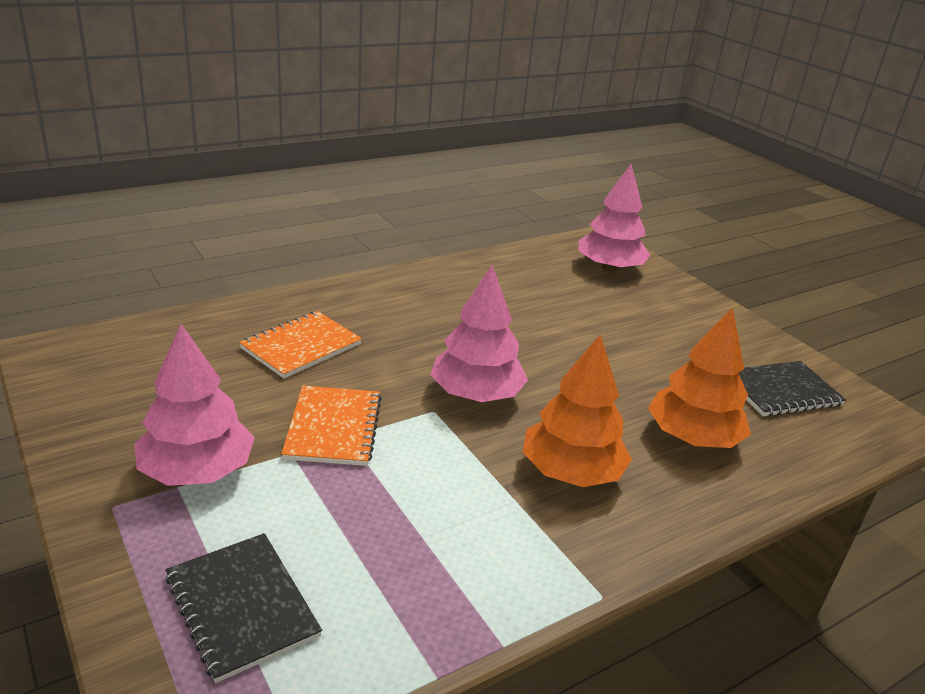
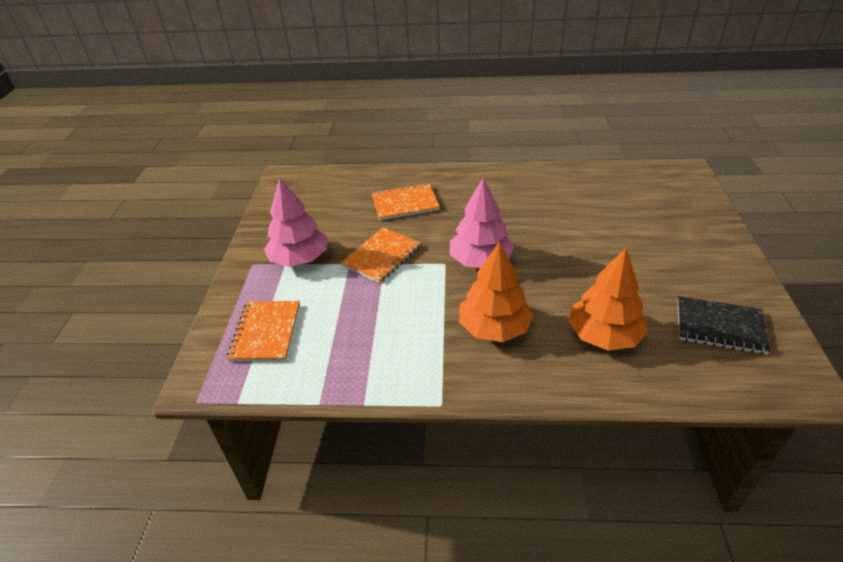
camera: 40 degrees right, 10 degrees up
(242, 606) = (266, 332): black notebook -> orange notebook
(609, 268) = (668, 195): pink tree -> none

